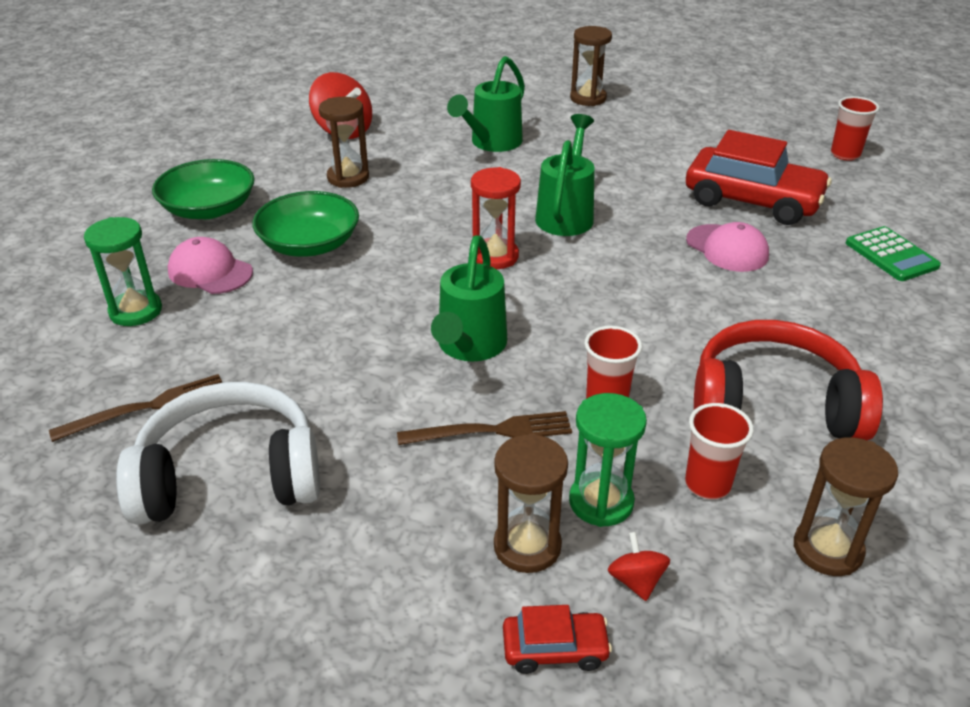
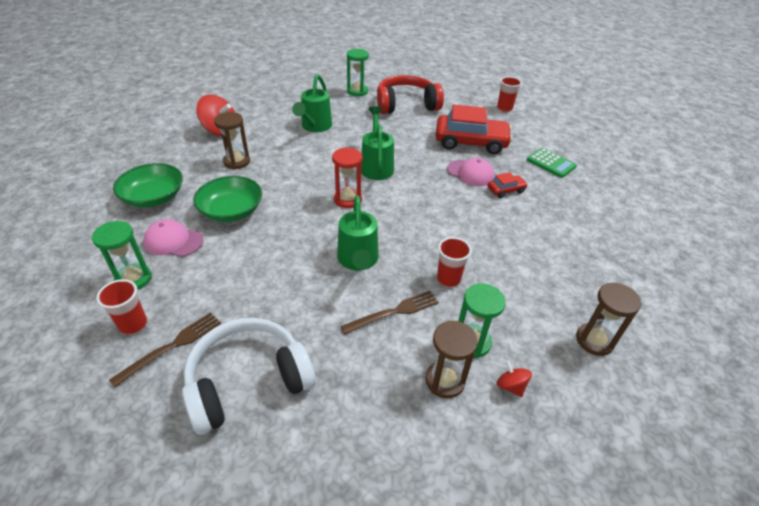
camera: 20 degrees left, 5 degrees up
(555, 649) = (487, 441): red car -> red car (505, 190)
(588, 98) = (357, 91): brown hourglass -> green hourglass
(707, 484) = (521, 317): red cup -> red cup (133, 325)
(774, 404) = (533, 261): red headphones -> red headphones (406, 105)

